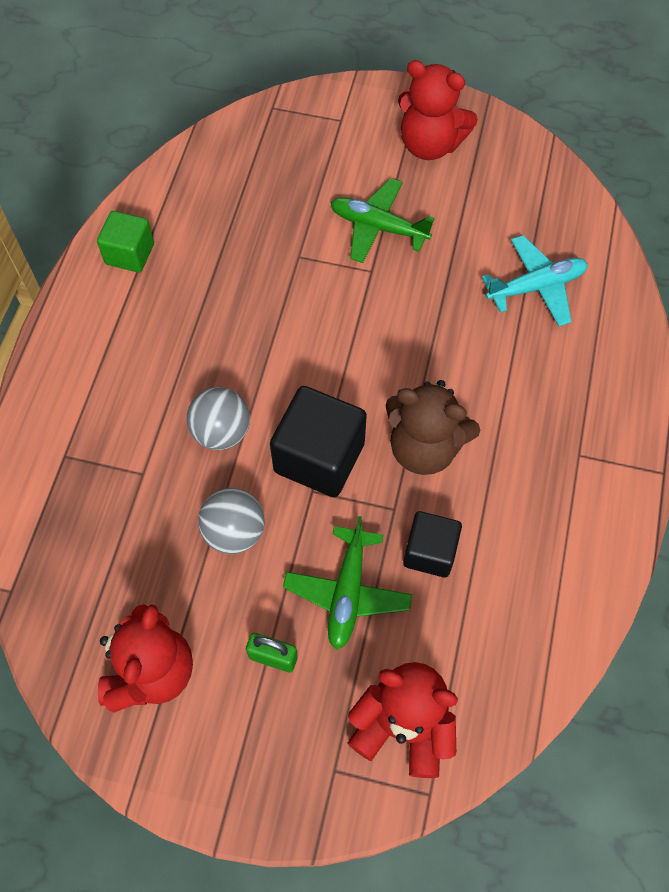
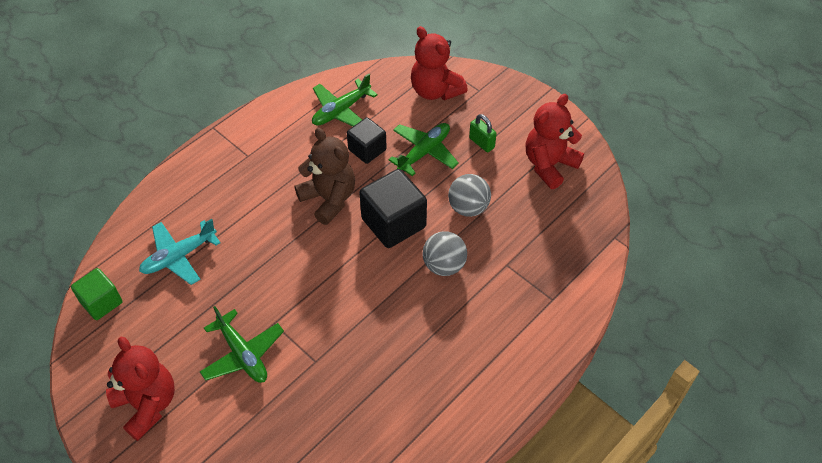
camera: 150 degrees left, 10 degrees down
(130, 254) = (438, 430): green cube -> green cube (101, 302)
(516, 601) = (341, 111): none -> green plane
(536, 287) = (179, 256): turquoise plane -> turquoise plane turned 45 degrees counterclockwise

